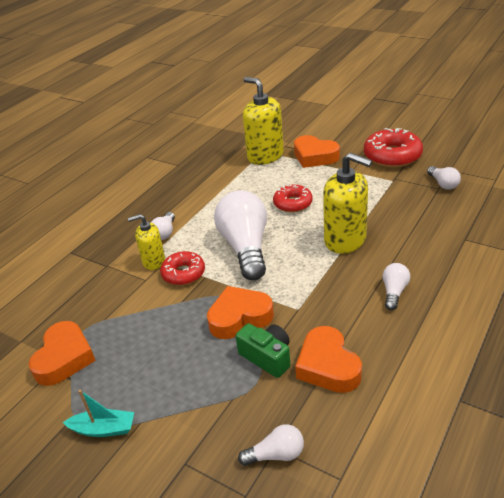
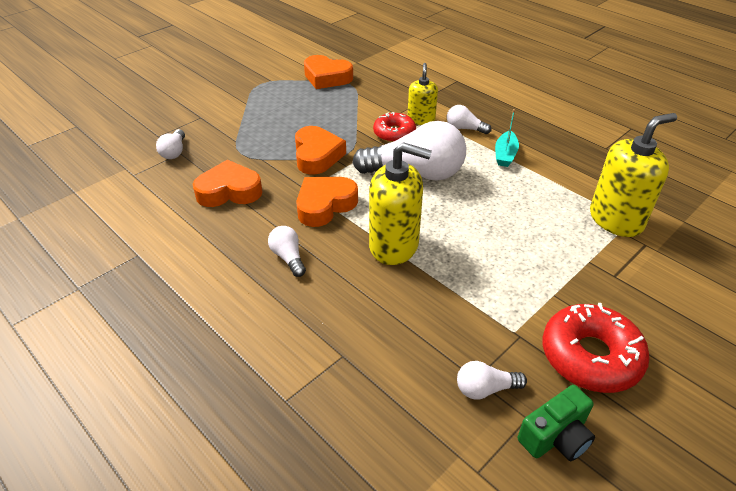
camera: 100 degrees right, 5 degrees up
(103, 429) = (252, 90): turquoise boat -> turquoise boat (505, 154)
(267, 357) = (262, 162): green camera -> green camera (555, 436)
(293, 203) = (486, 221): red donut -> none
(314, 156) = (605, 267): orange heart -> orange heart (325, 205)
(345, 240) = (394, 245): yellow soap dispenser -> yellow soap dispenser turned 120 degrees counterclockwise
(394, 292) = (288, 257): white light bulb -> white light bulb turned 150 degrees counterclockwise

